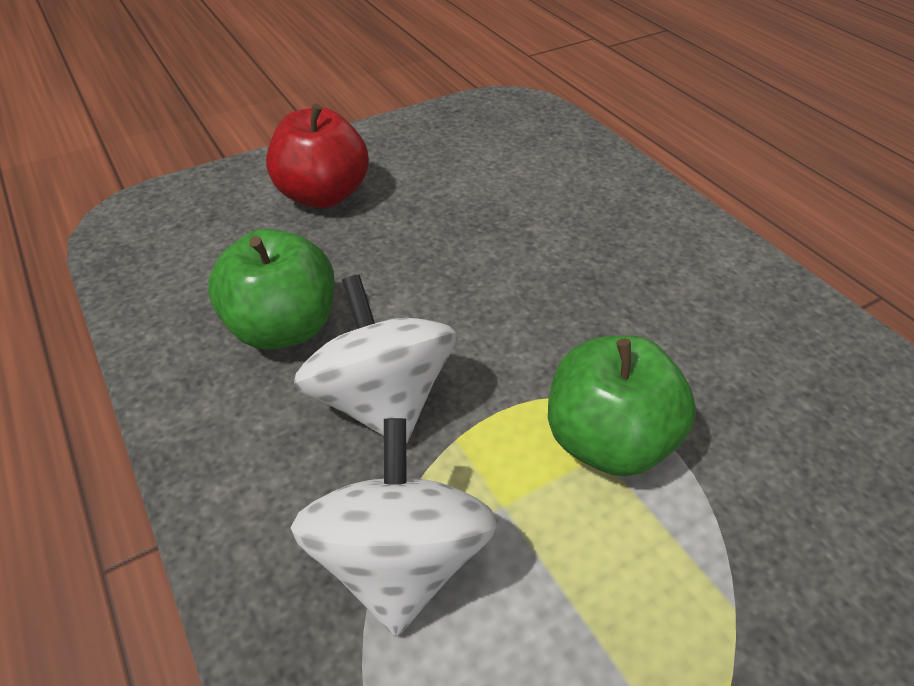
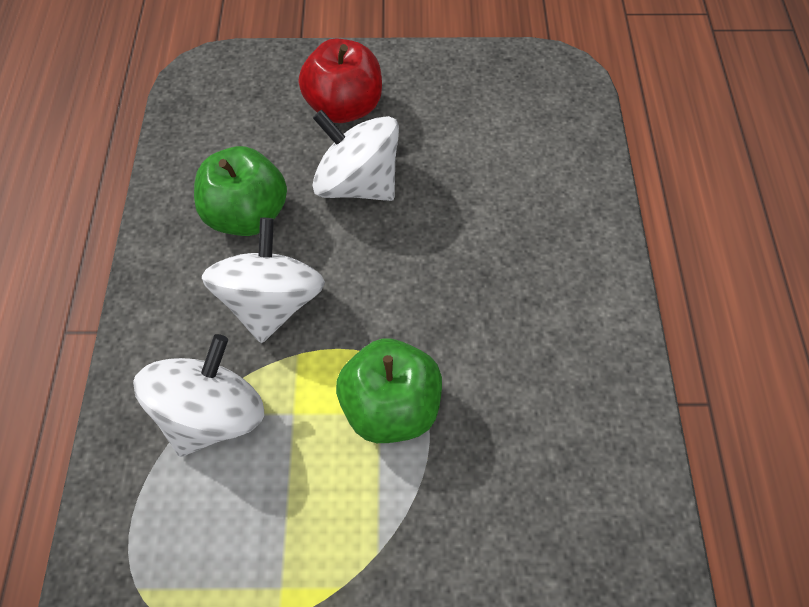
camera: 30 degrees right, 15 degrees up
(391, 252) = (357, 183): none -> white spinning top

